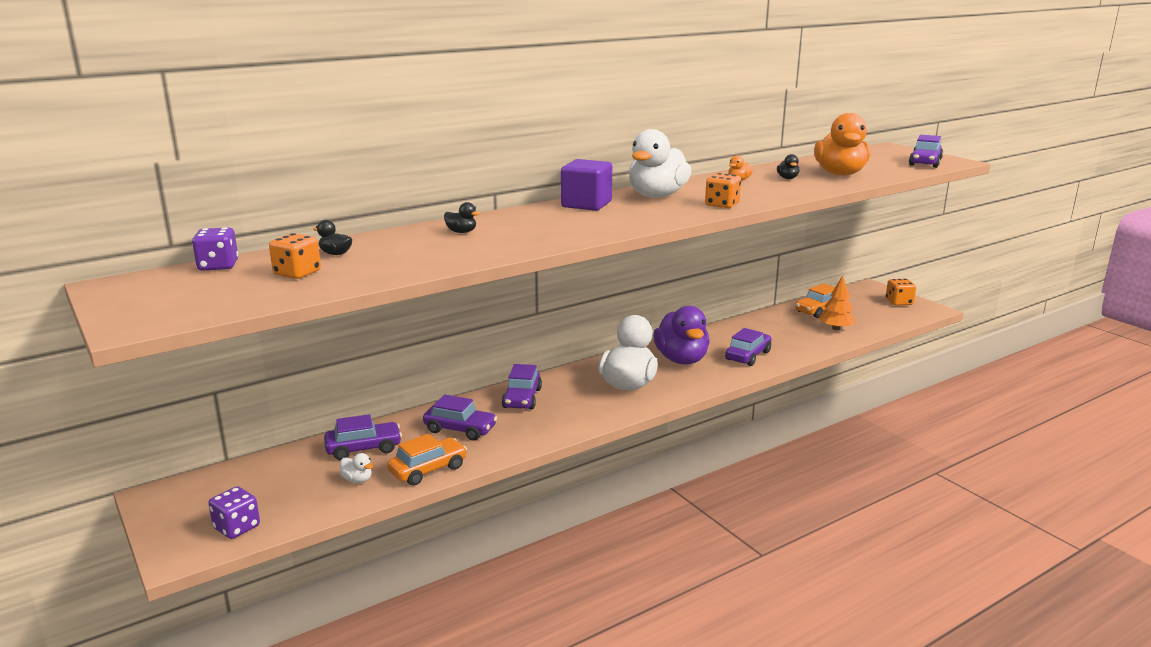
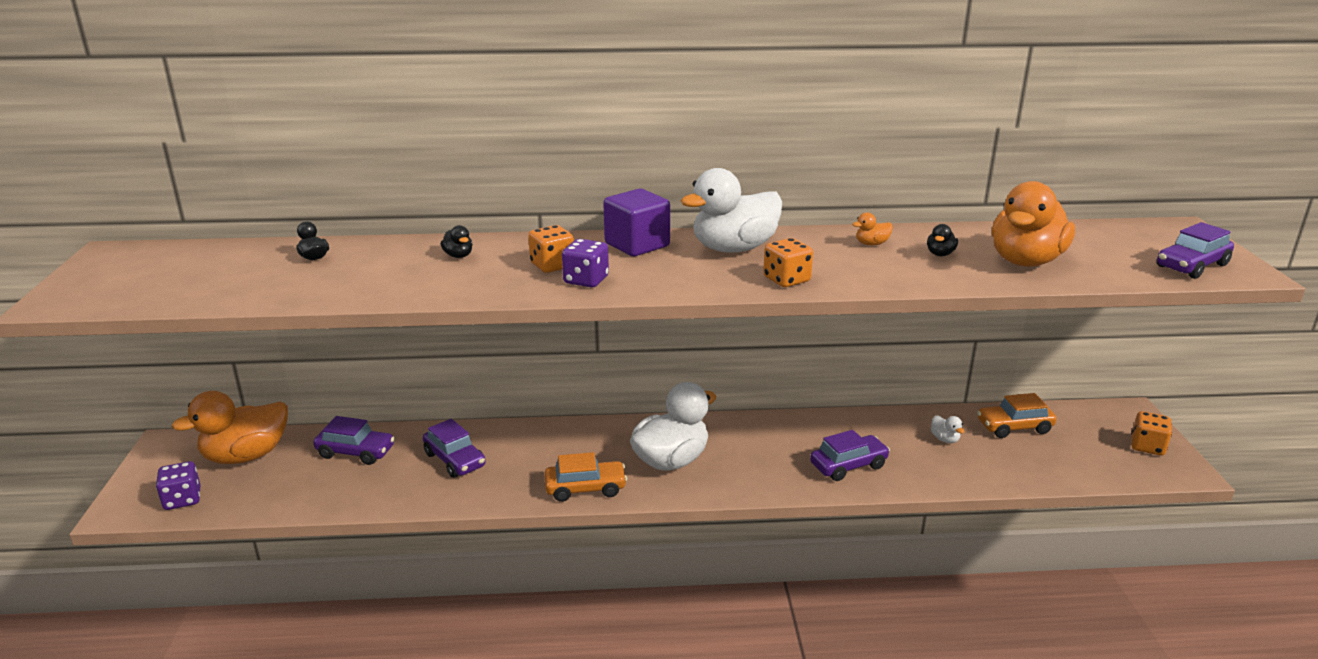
camera: 30 degrees right, 5 degrees up
(218, 266) = (210, 249): purple dice -> purple dice (586, 280)
(258, 480) = (246, 456): none -> orange duck
(297, 273) = (249, 274): orange dice -> orange dice (552, 265)
(357, 480) = (315, 485): white duck -> white duck (944, 439)
(428, 470) = (380, 496): orange car -> orange car (585, 488)
(522, 398) = (548, 442): purple car -> none
(681, 359) = (764, 446): purple duck -> none
(836, 328) = (1008, 461): orange tree -> none

